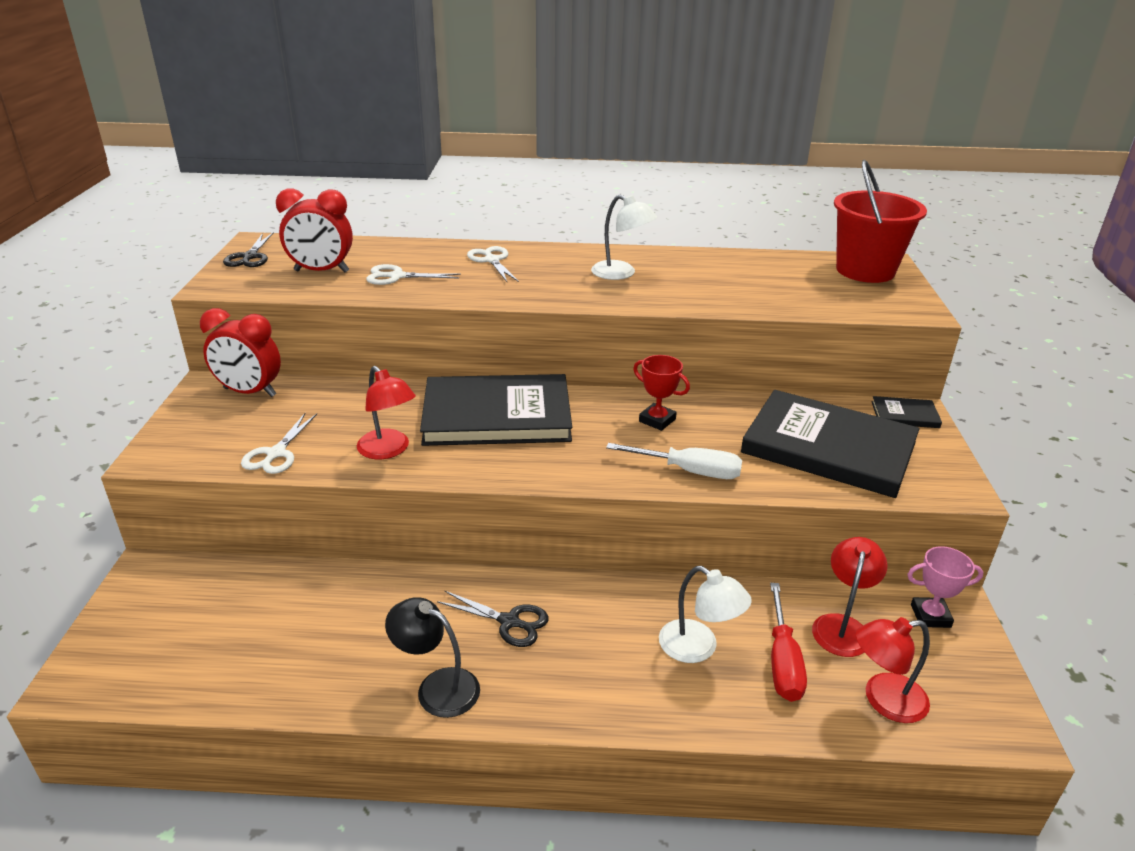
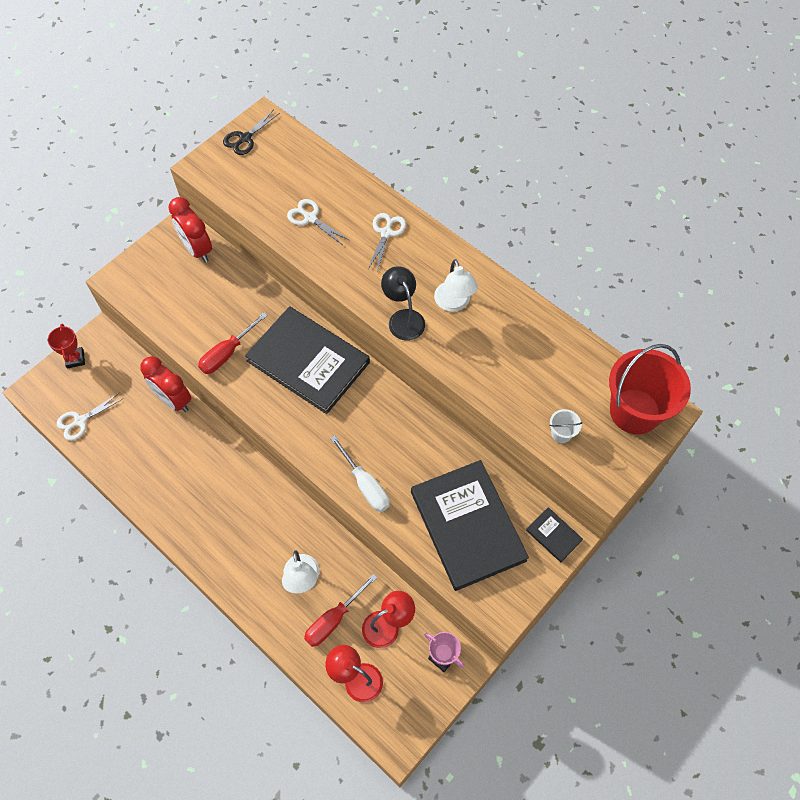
camera: 40 degrees right, 30 degrees up
(276, 454) = (172, 317): white scissors -> white scissors (80, 421)
(321, 271) = (272, 184): red clock -> red clock (174, 400)
(388, 450) = (227, 353): red lamp -> red screwdriver
(437, 687) = (168, 508): black lamp -> black lamp (403, 318)
(509, 622) = (231, 494): black scissors -> none
(657, 420) = (393, 430): red trophy -> red trophy (75, 359)
(837, 302) = (561, 433): none -> white bucket

